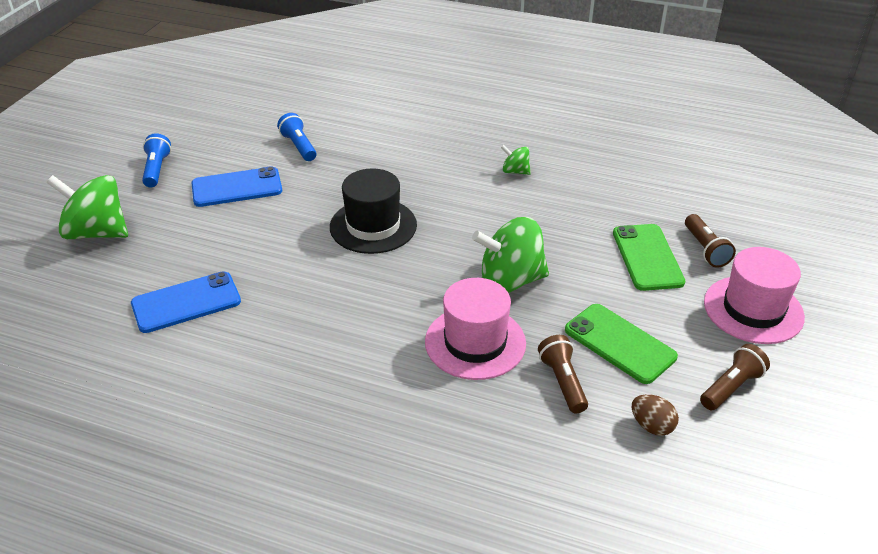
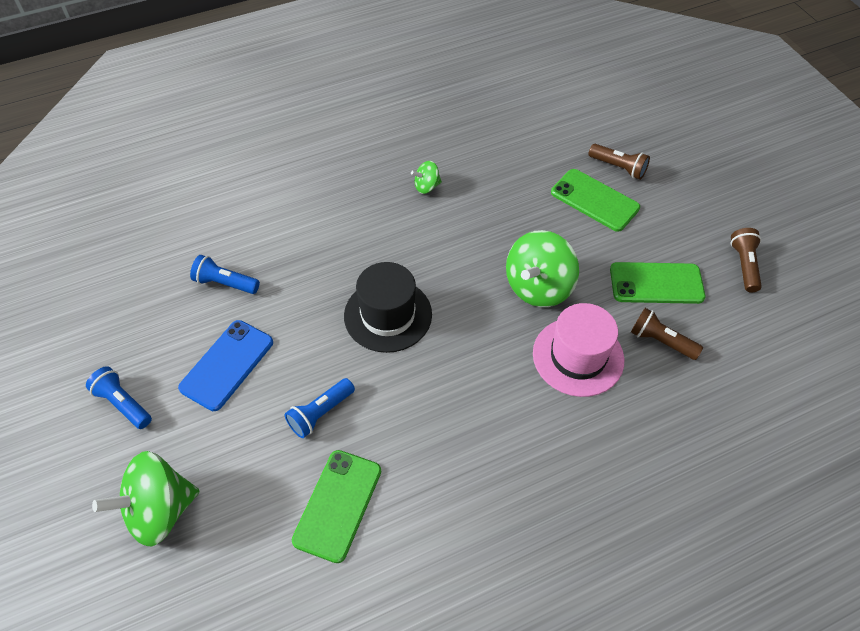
camera: 45 degrees left, 15 degrees up
(186, 303) = (338, 505): blue phone -> green phone
(250, 249) = (320, 413): none -> blue flashlight
(651, 426) = (739, 330): brown egg -> none
(753, 309) = (693, 196): pink hat -> none

